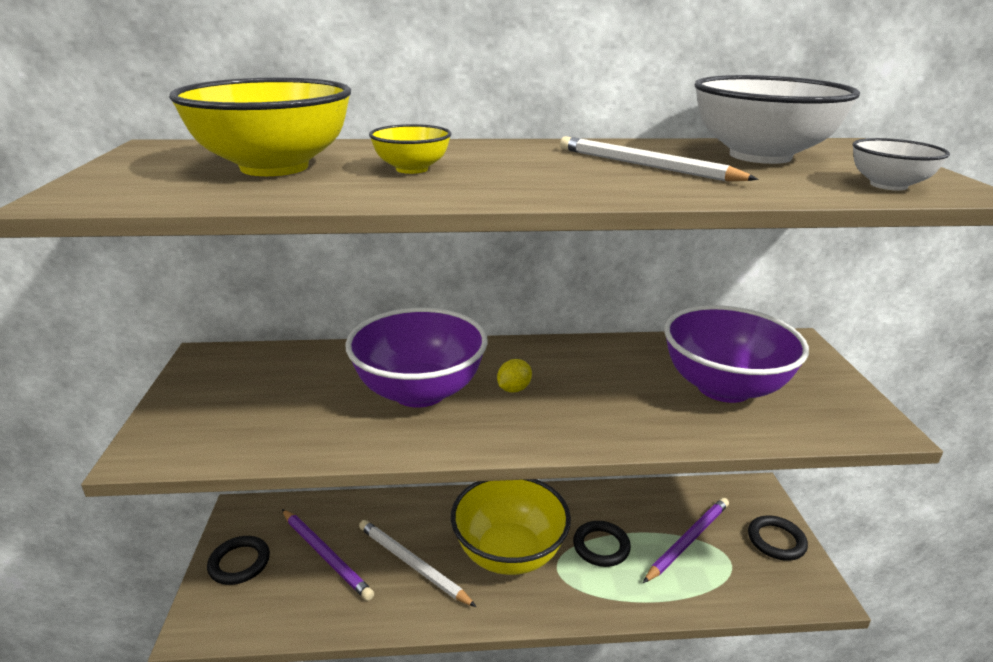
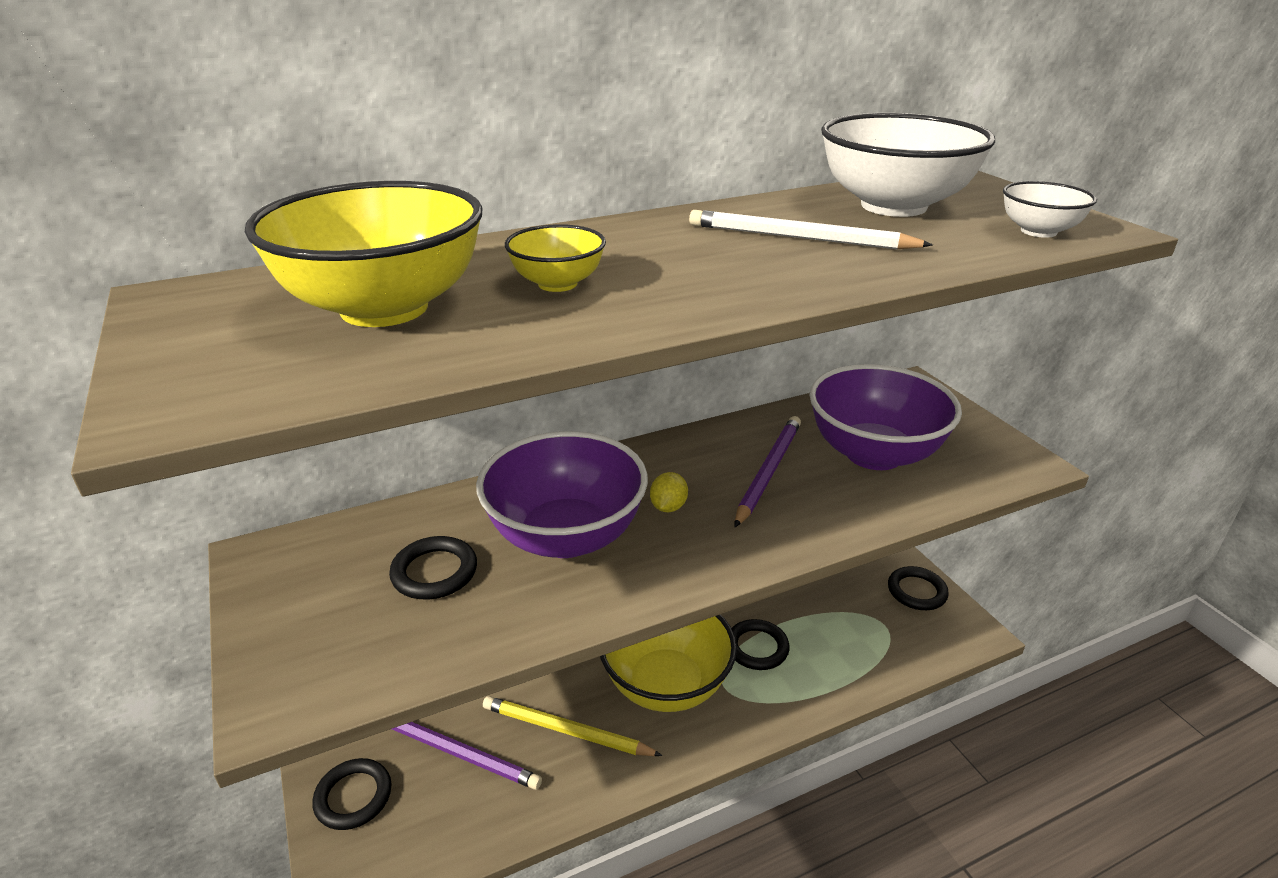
camera: 20 degrees left, 5 degrees up
(309, 394) = (434, 572): none -> black ring
(412, 564) = (566, 731): white pencil -> yellow pencil
(688, 540) = (837, 615): purple pencil -> purple pencil (768, 471)

